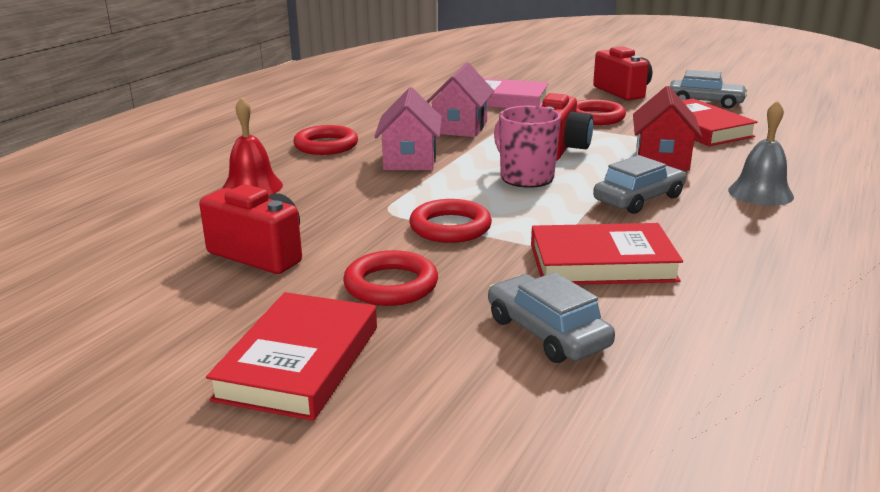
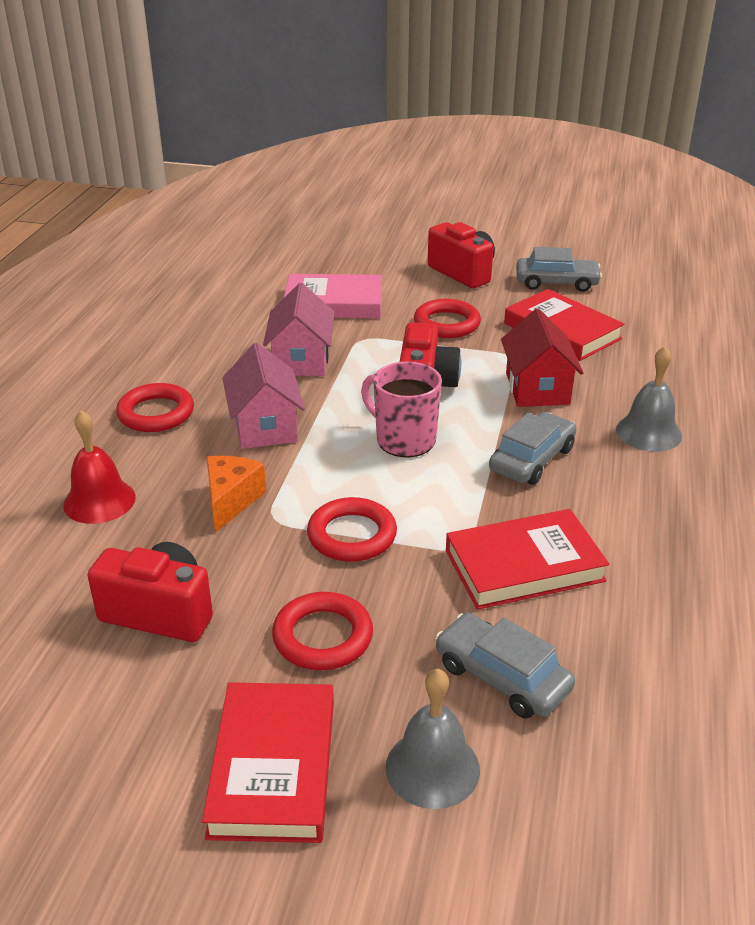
camera: 15 degrees left, 10 degrees up
(358, 197) = (231, 501): none -> orange cheese
(448, 385) = (432, 768): none -> grey bell

